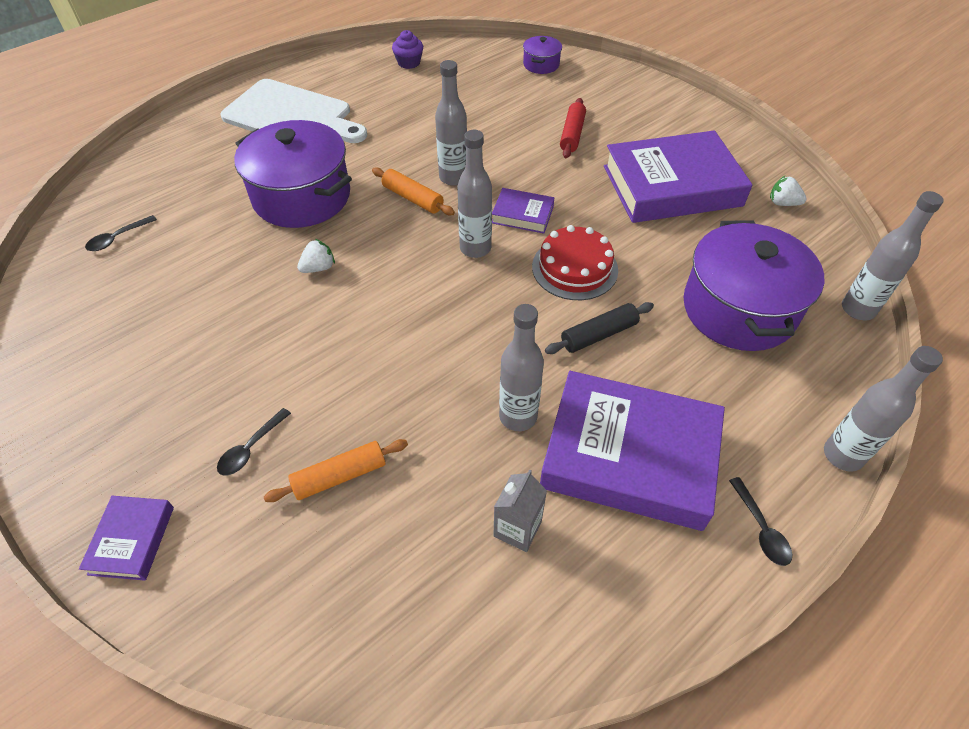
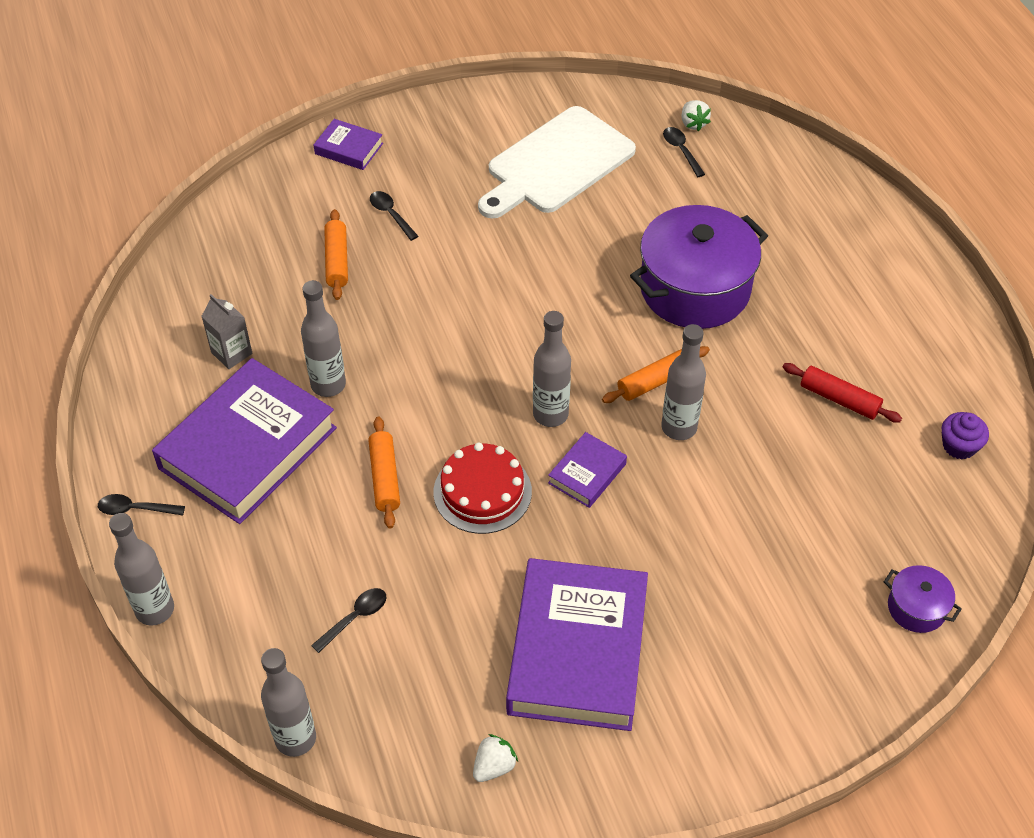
camera: 110 degrees right, 0 degrees up
(292, 116) = (857, 302): white cutting board -> white cutting board (556, 164)
(318, 268) = (577, 285): white strawberry -> white strawberry (693, 123)
(572, 134) = (725, 581): red rolling pin -> red rolling pin (839, 399)
(599, 335) = (384, 478): black rolling pin -> orange rolling pin
(738, 309) = (355, 618): purple pot -> black spoon

